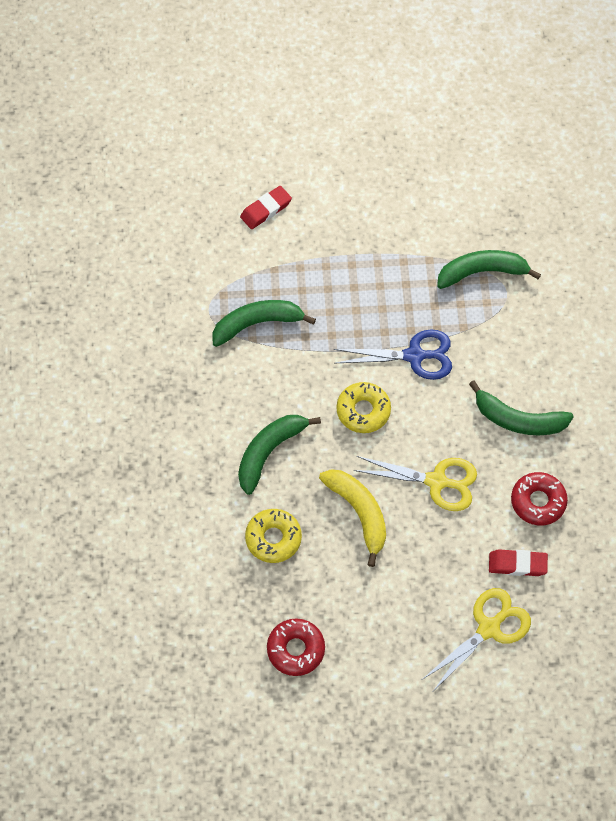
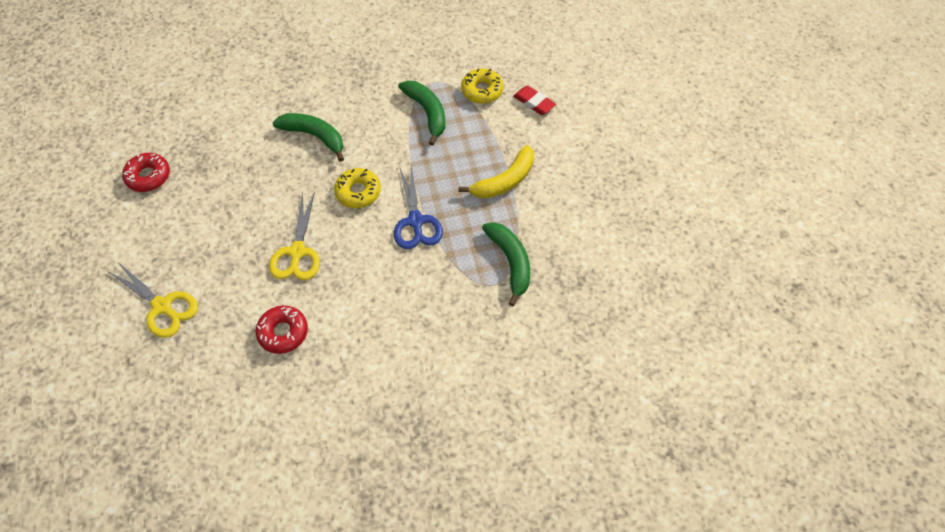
camera: 80 degrees right, 5 degrees down
(273, 538) = (241, 149): yellow donut -> yellow donut (482, 90)
(359, 513) = (265, 201): yellow banana -> yellow banana (504, 181)
(517, 564) = (221, 322): red eraser -> none
(518, 419) = (364, 308): green banana -> none

